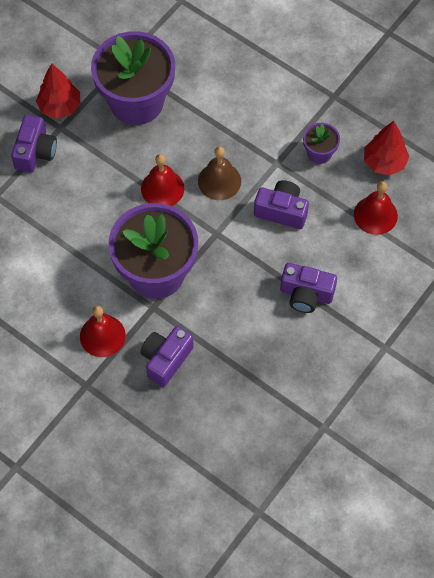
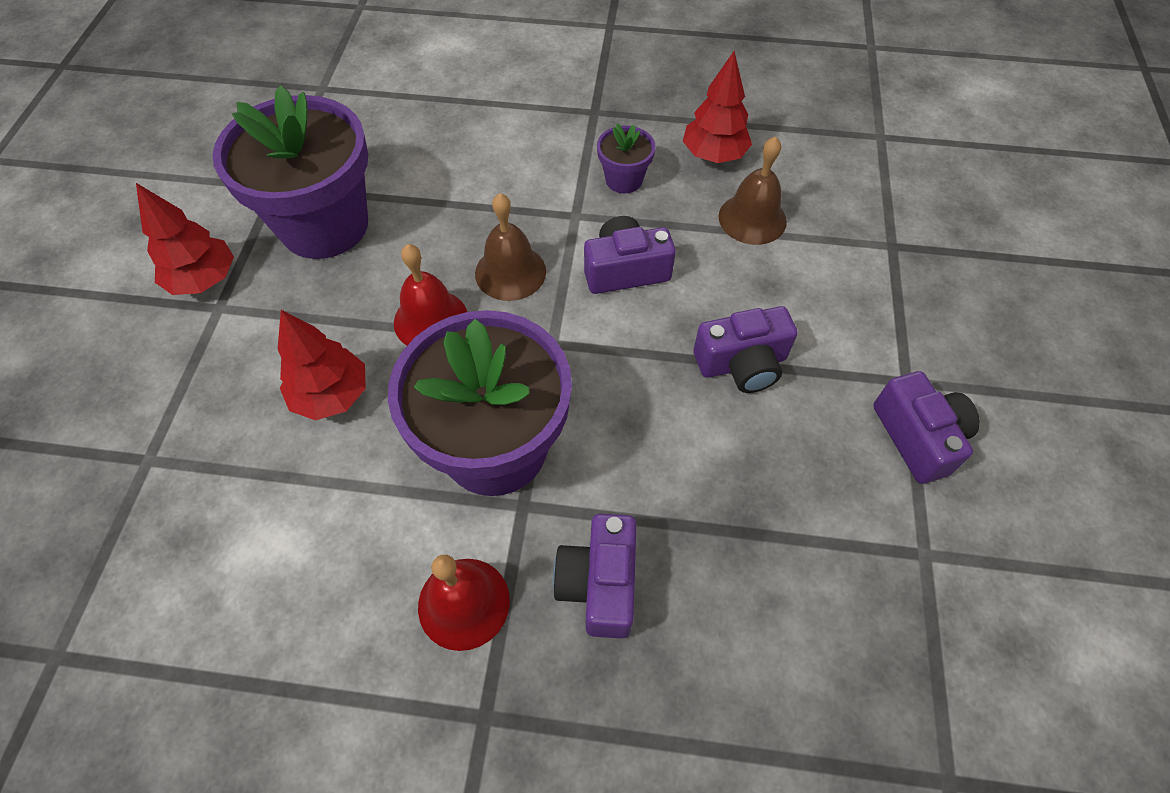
camera: 30 degrees left, 5 degrees down
(35, 152) = (191, 359): purple camera -> purple camera (918, 437)
(93, 206) = (331, 395): none -> red tree
(375, 215) = (752, 218): red bell -> brown bell

